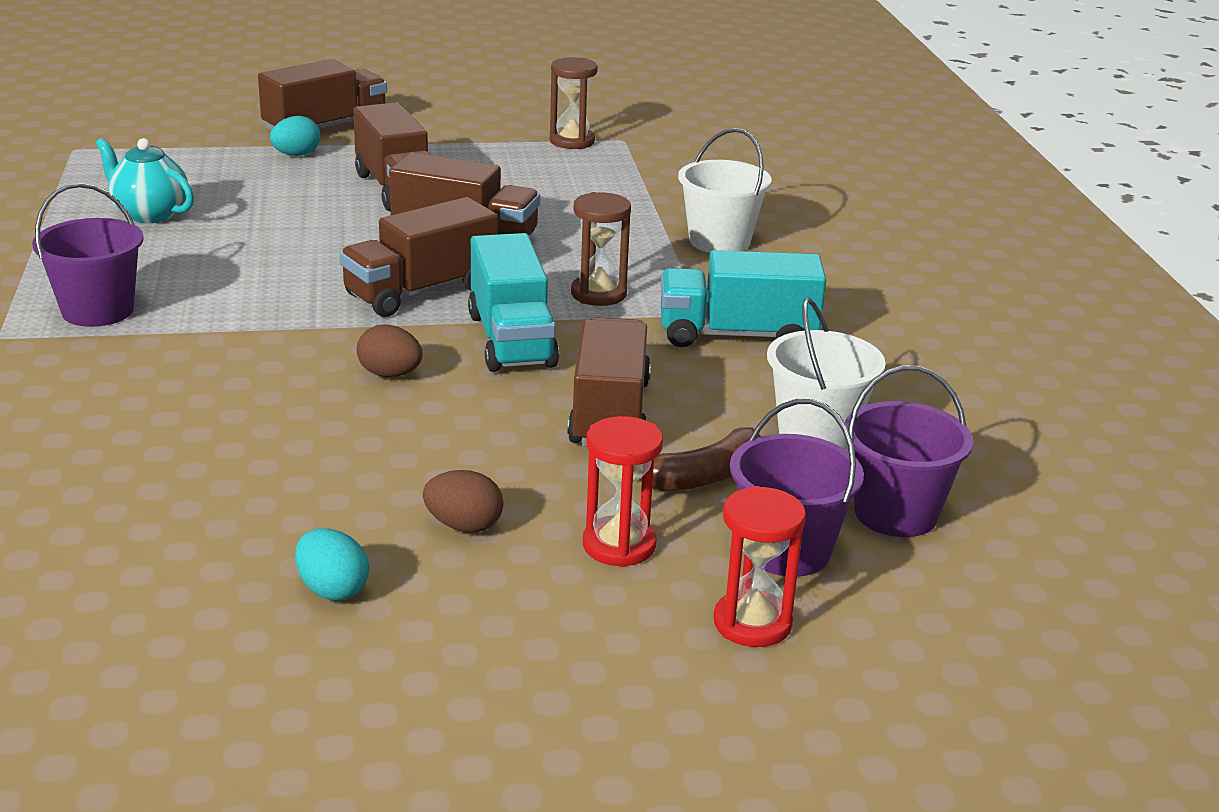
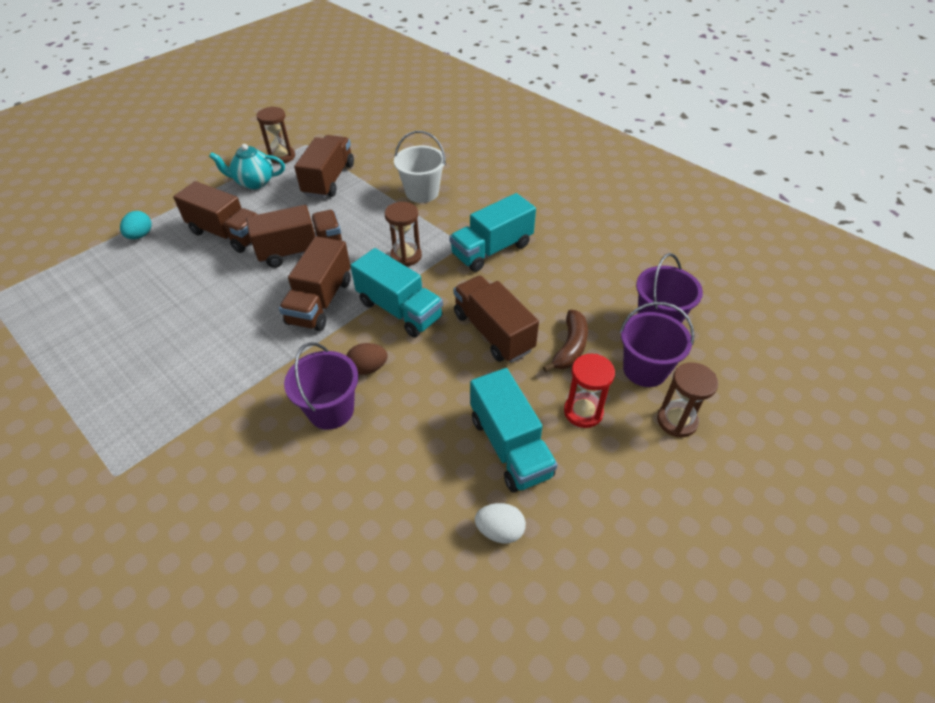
camera: 35 degrees left, 20 degrees up
(98, 311) = (155, 418): purple bucket -> purple bucket (331, 410)
(150, 214) = (101, 325): turquoise teapot -> turquoise teapot (254, 182)
(325, 128) = (135, 206): brown truck -> brown truck (329, 180)
(332, 590) = (500, 530): turquoise egg -> white egg
(464, 526) = (510, 446): brown egg -> turquoise truck
(752, 623) = (676, 421): red hourglass -> brown hourglass
(816, 433) = (584, 292): white bucket -> none

